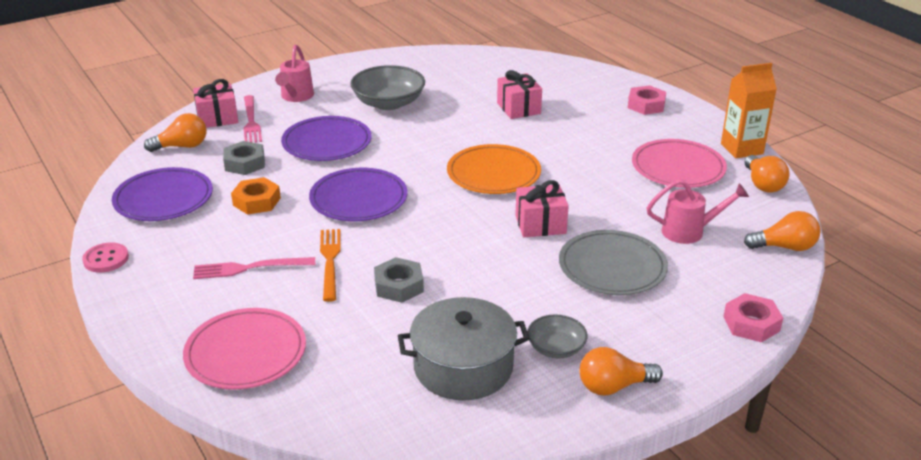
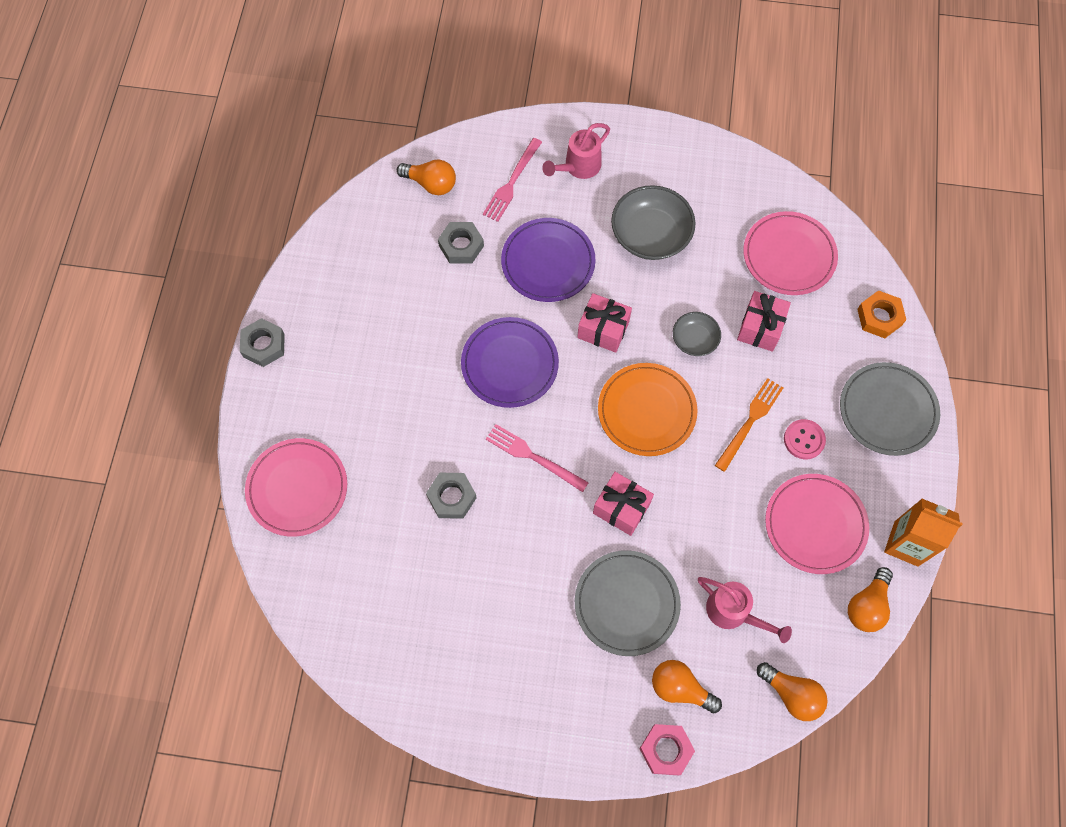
camera: 40 degrees right, 35 degrees up
(106, 259) = (280, 305): pink button -> pink button (804, 440)
(113, 287) = (264, 345): none -> grey nut
(163, 199) = (368, 253): purple plate -> none
(217, 118) = (488, 157): pink gift -> pink gift (603, 330)
(249, 268) = (366, 393): pink fork -> pink fork (533, 457)
(256, 201) = (431, 309): orange nut -> orange nut (879, 317)
(330, 261) = (427, 429): orange fork -> orange fork (750, 421)
(463, 367) = (421, 620): grey pot -> none
(494, 75) = (789, 256): none -> pink plate
(556, 348) = (500, 654): grey bowl -> grey bowl (694, 340)
(613, 386) = (502, 724): orange light bulb -> orange light bulb (680, 688)
(646, 105) = (887, 410): pink nut -> grey plate

